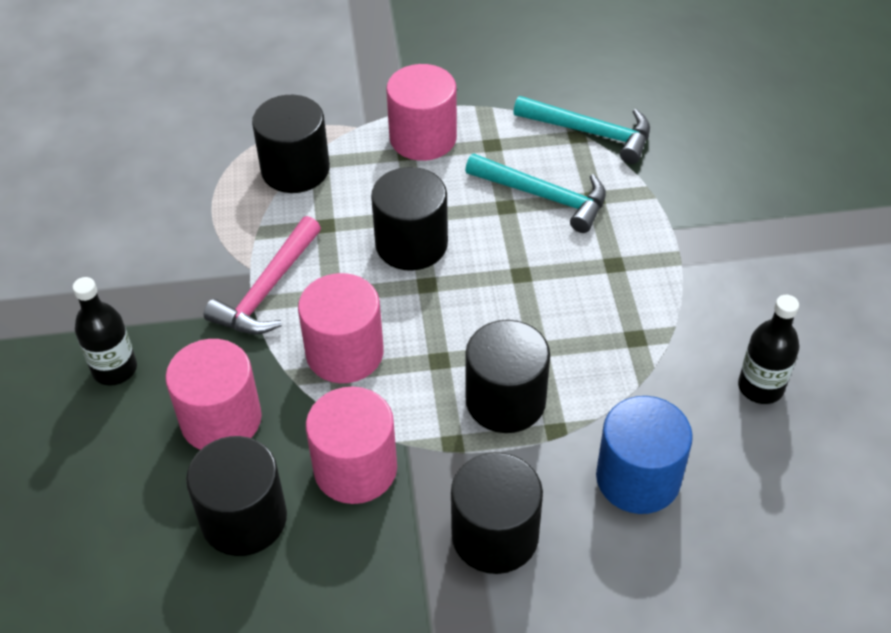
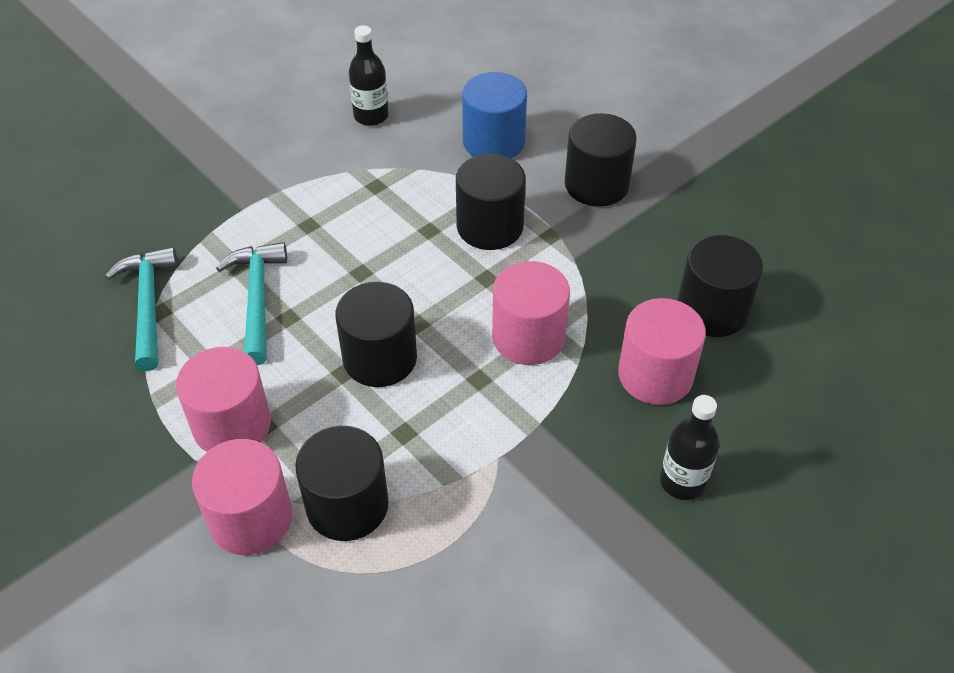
camera: 125 degrees left, 0 degrees up
(267, 290) = (510, 428): pink hammer -> none
(355, 468) = (617, 274): pink cylinder -> pink cylinder (251, 518)

